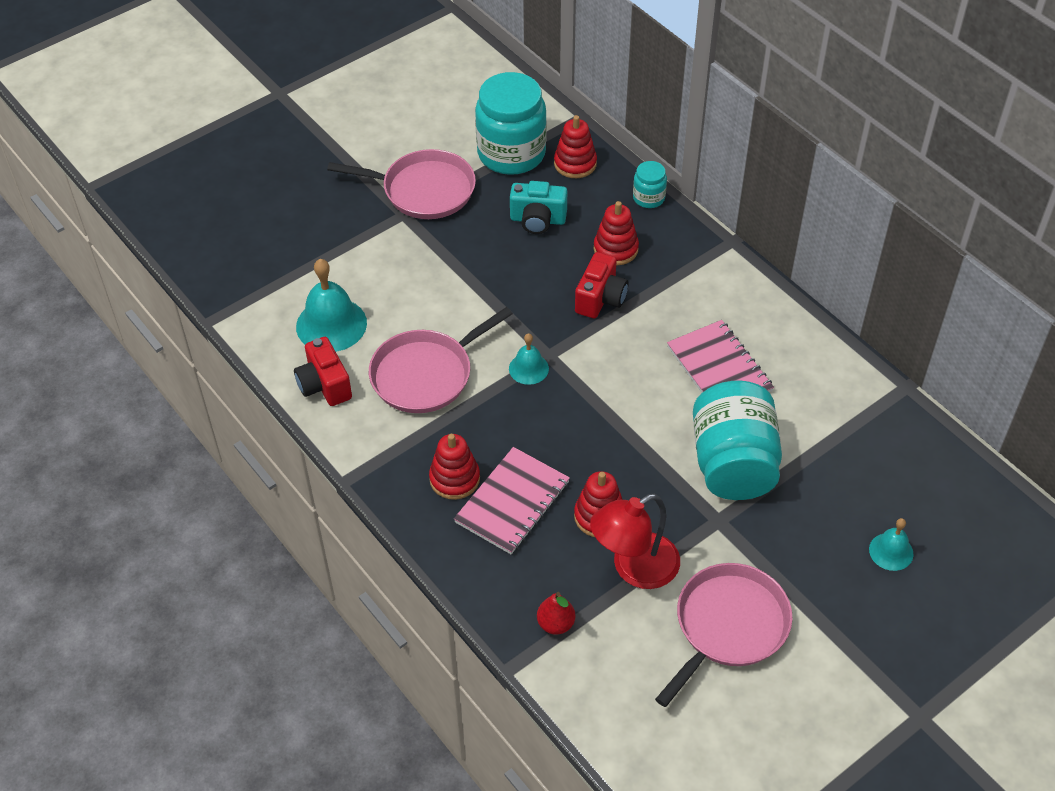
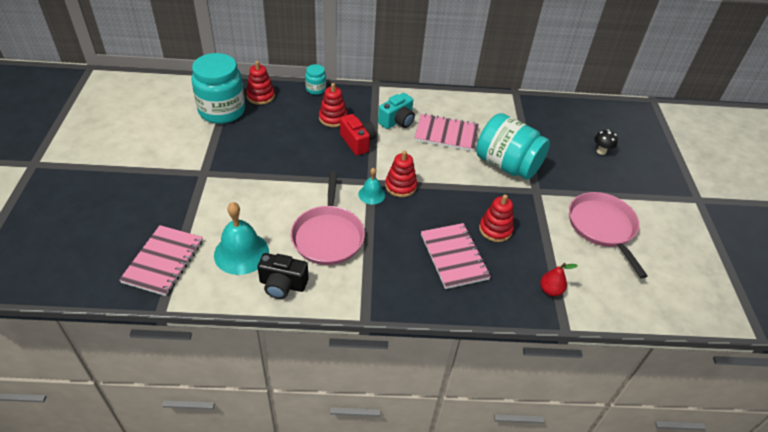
camera: 55 degrees left, 5 degrees down
(263, 278) = (163, 261): none -> pink notebook
(324, 385) = (282, 285): red camera -> black camera
(423, 190) = (198, 155): pink pan -> none
(454, 479) = (414, 270): red stacking toy -> red stacking toy (400, 186)
(538, 220) = (278, 130): turquoise camera -> turquoise camera (397, 121)
(634, 568) = (539, 237): red lamp -> none
(891, 551) = (601, 151): turquoise bell -> black mushroom

